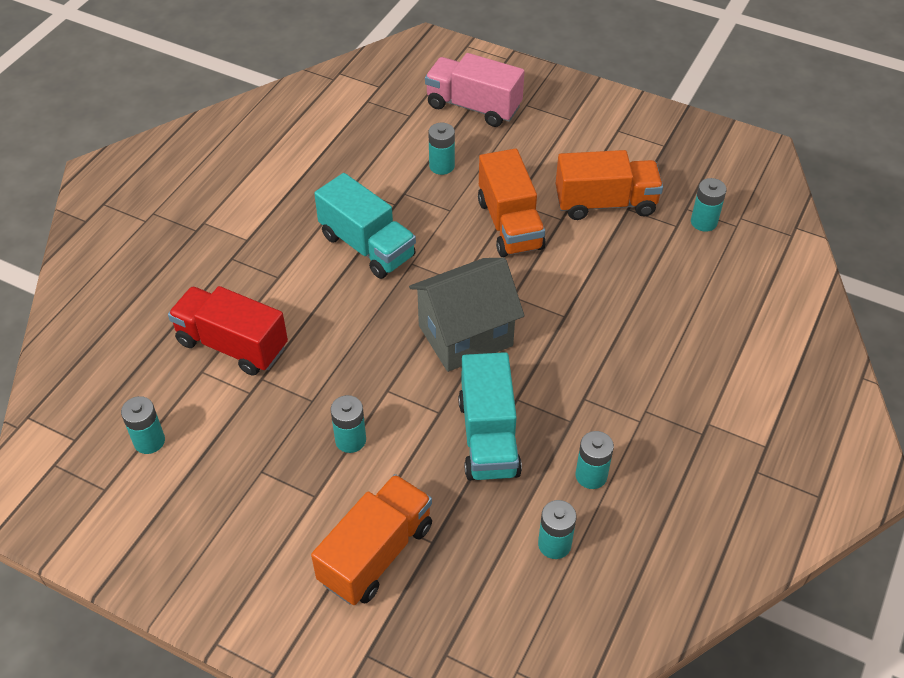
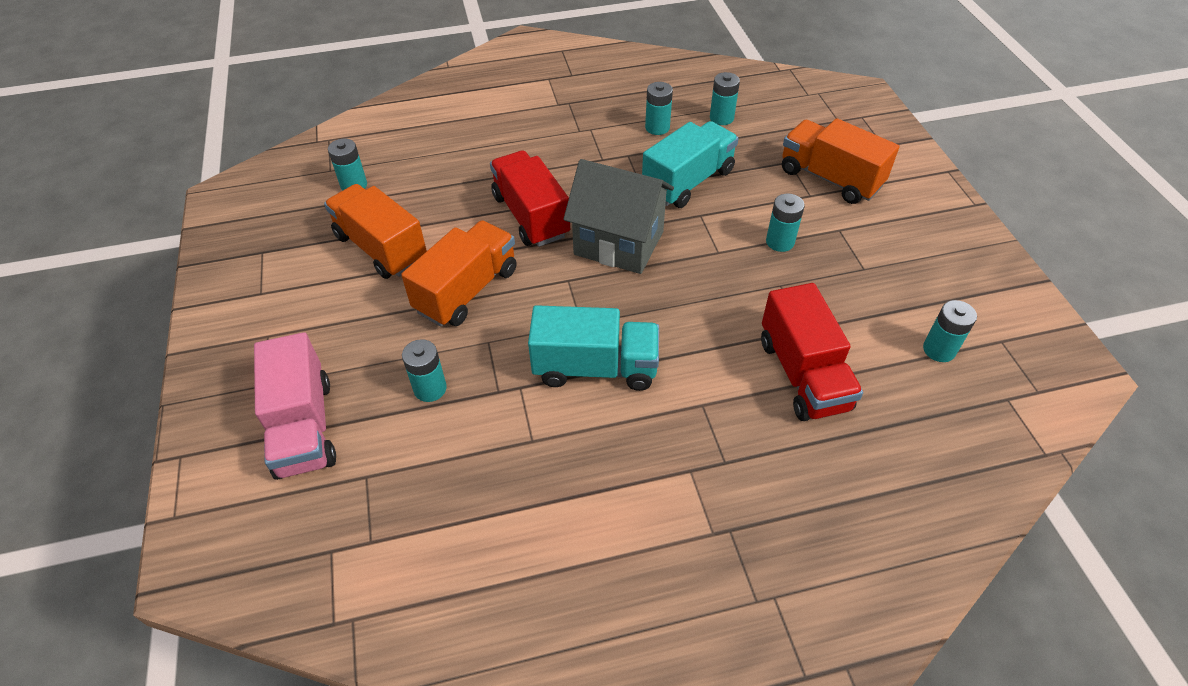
camera: 130 degrees left, 0 degrees up
(367, 246) = (595, 367): turquoise truck -> turquoise truck turned 90 degrees clockwise
(376, 553) = (830, 178): orange truck -> orange truck turned 45 degrees clockwise
(555, 303) = (531, 216): none -> red truck

